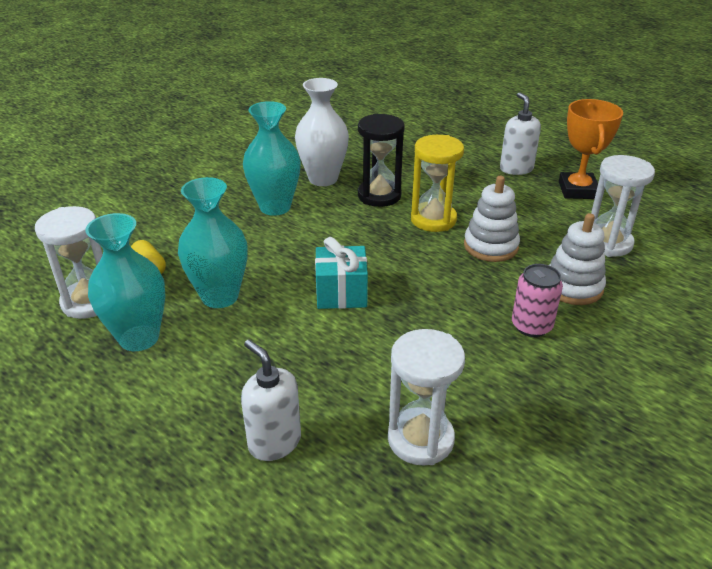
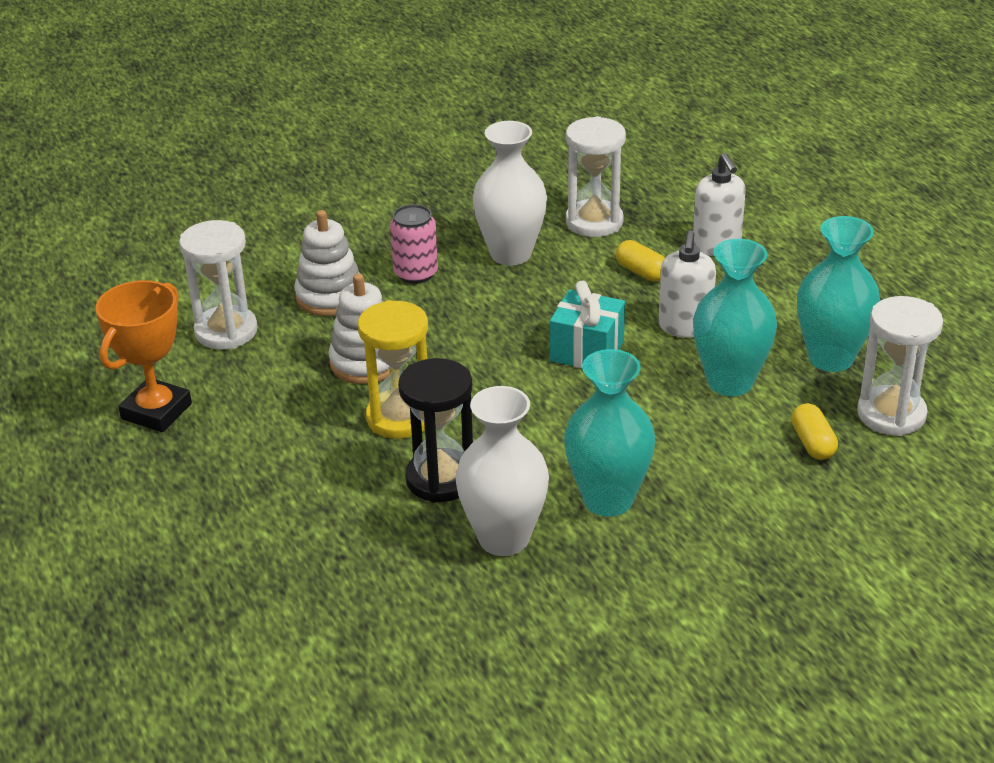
camera: 155 degrees left, 0 degrees up
(337, 384) = (641, 272): none -> yellow capsule
(470, 370) = (511, 254): none -> white vase
(516, 168) = (190, 474): white soap dispenser -> white soap dispenser (685, 327)

